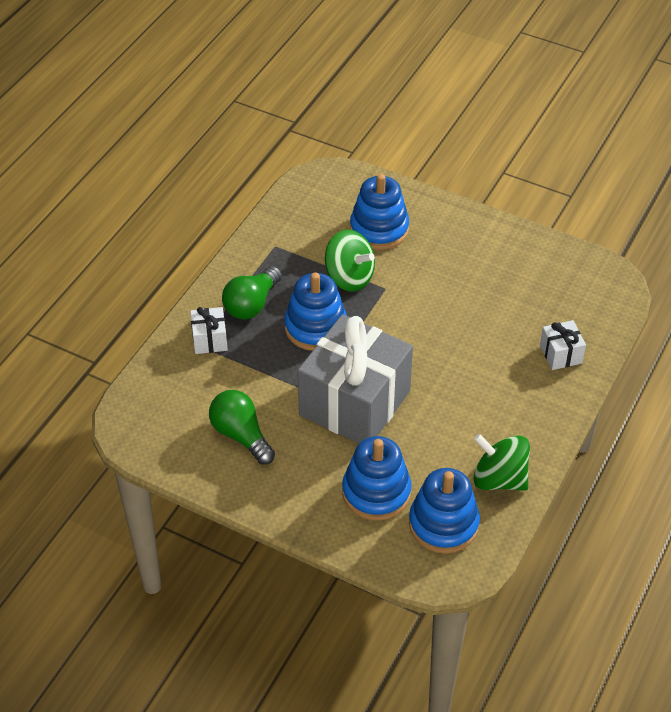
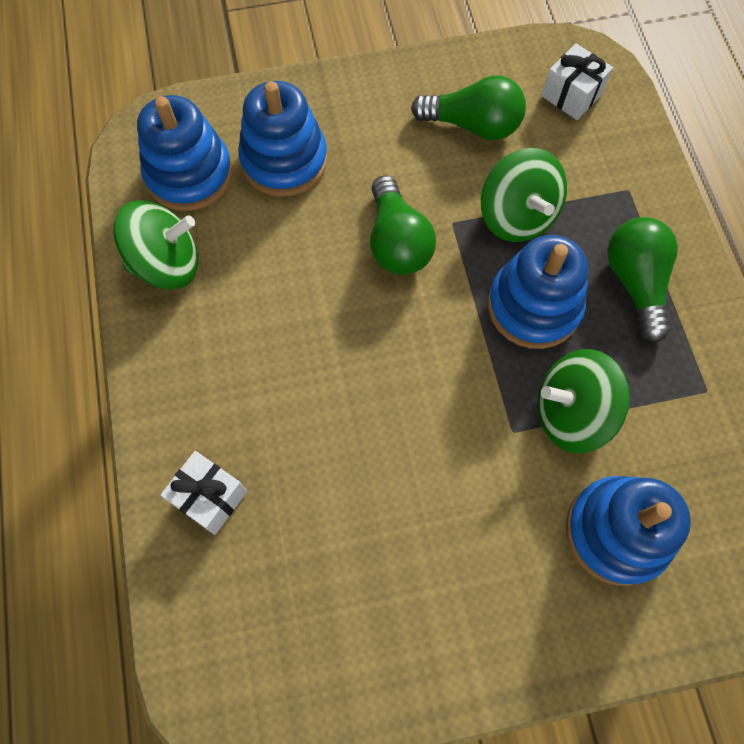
camera: 140 degrees right, 20 degrees up
(209, 340) = (624, 204): white gift -> white gift (571, 95)
(274, 372) = (516, 216): none -> green spinning top
(354, 403) = (397, 242): grey gift -> green light bulb

